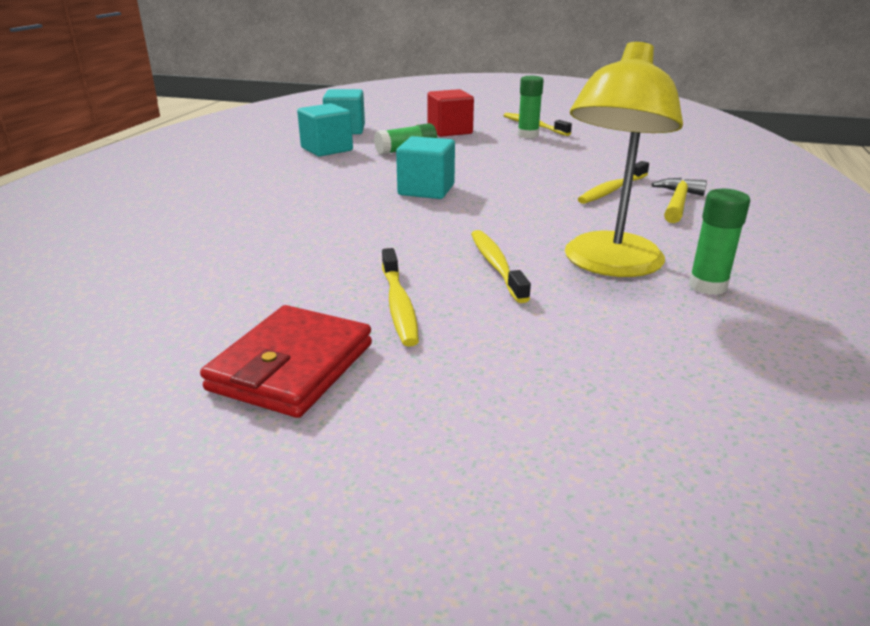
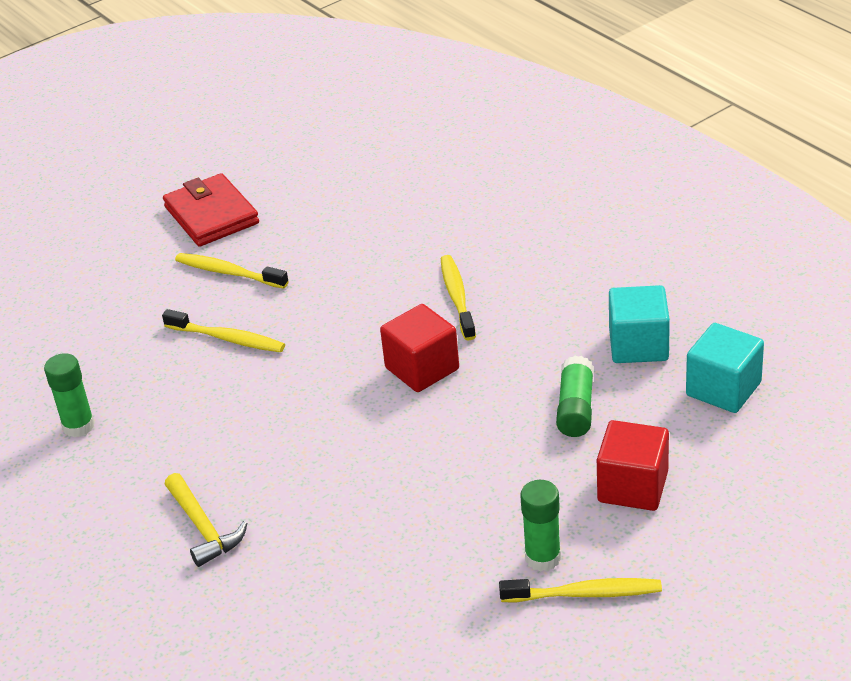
camera: 130 degrees right, 10 degrees up
(426, 190) = (422, 368): turquoise cube -> red cube
(609, 265) = (161, 396): yellow lamp -> none
(612, 190) = (283, 503): yellow toothbrush -> yellow toothbrush (457, 297)

